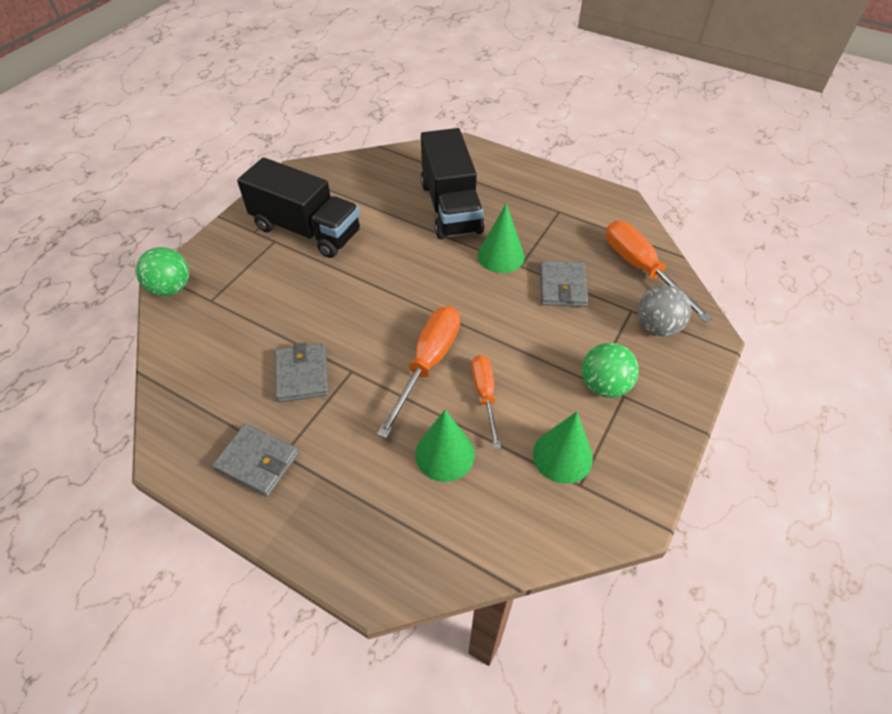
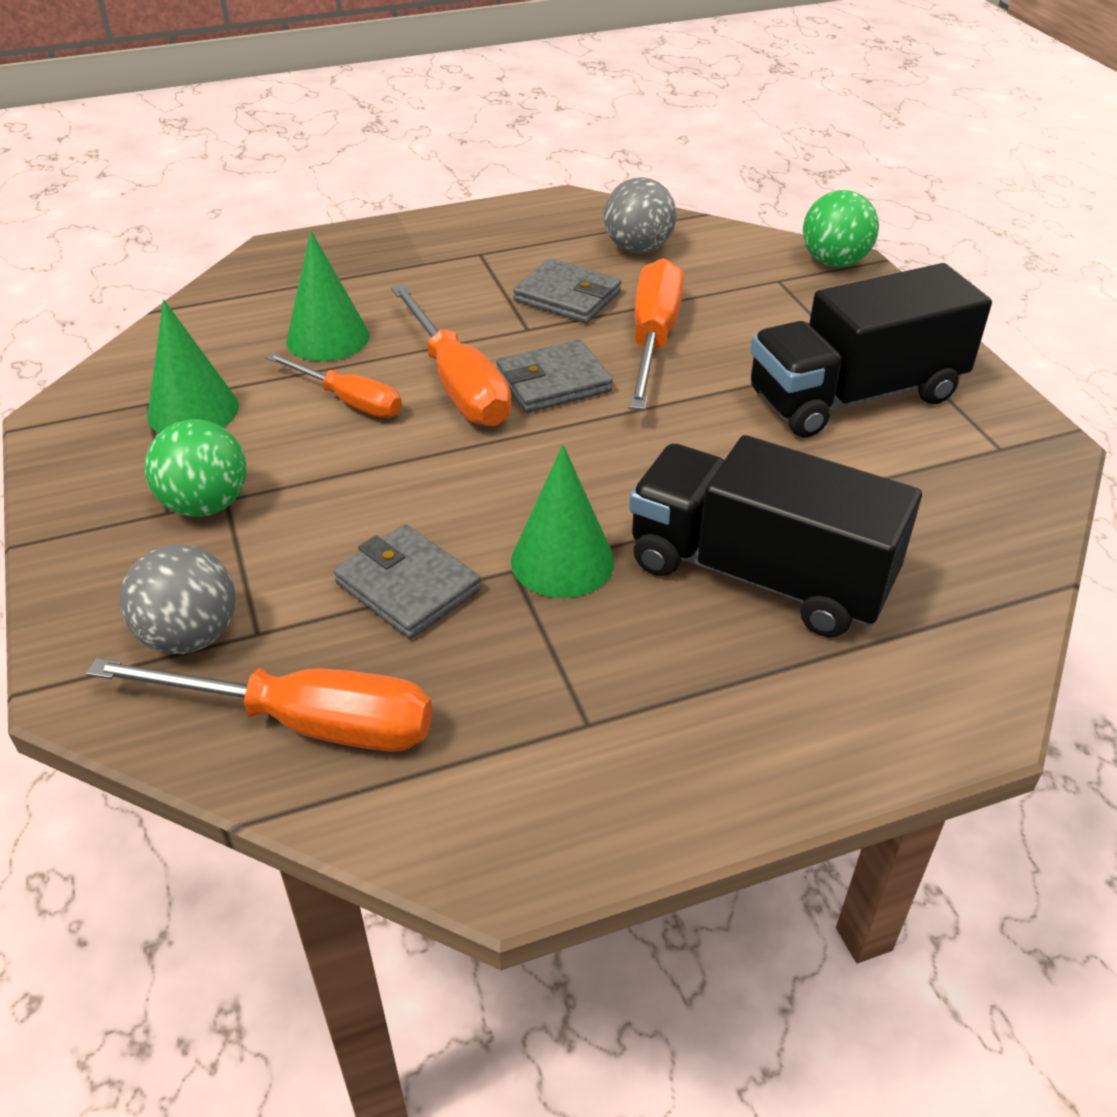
camera: 130 degrees right, 10 degrees down
(215, 378) = (638, 248): none -> grey ball
(257, 462) = (492, 239): grey wallet -> grey wallet (553, 382)
(317, 315) = (653, 339): none -> orange screwdriver

